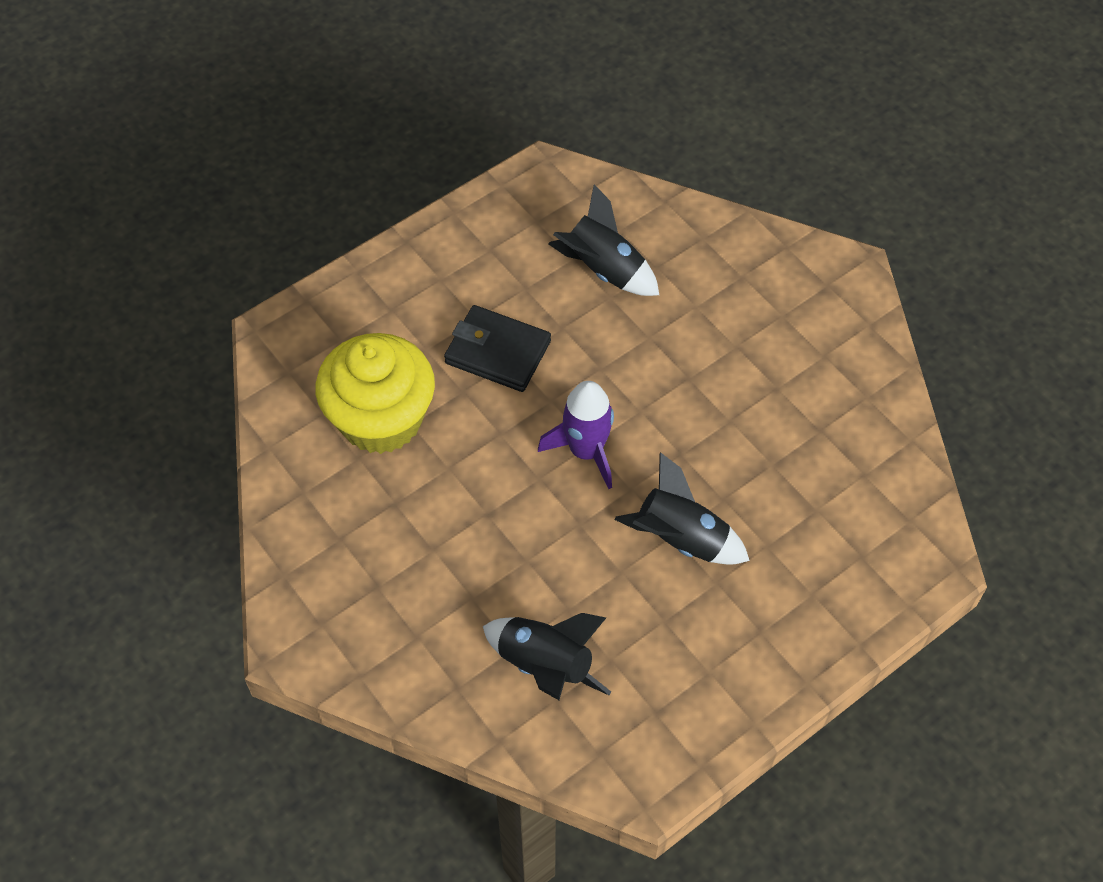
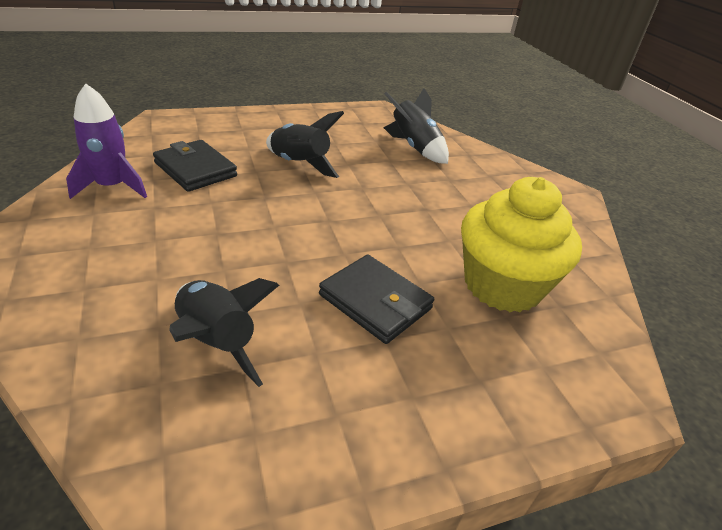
camera: 165 degrees left, 20 degrees down
(586, 451) = (334, 217): purple rocket -> purple rocket (112, 187)
(792, 469) = (195, 169): none -> black wallet

